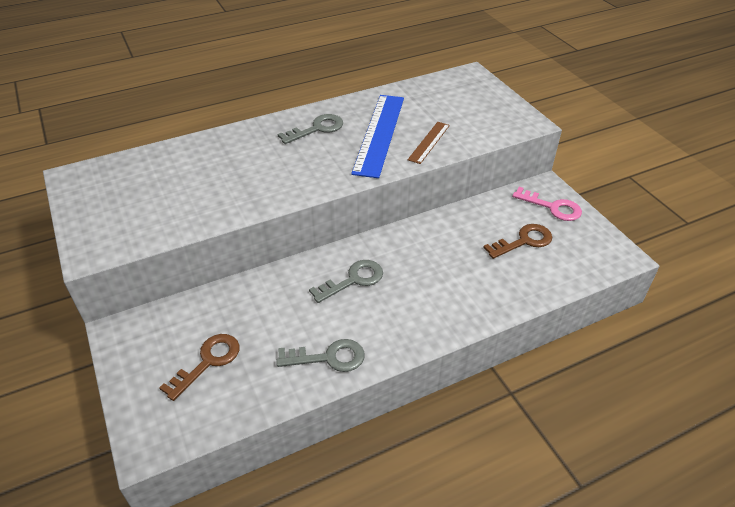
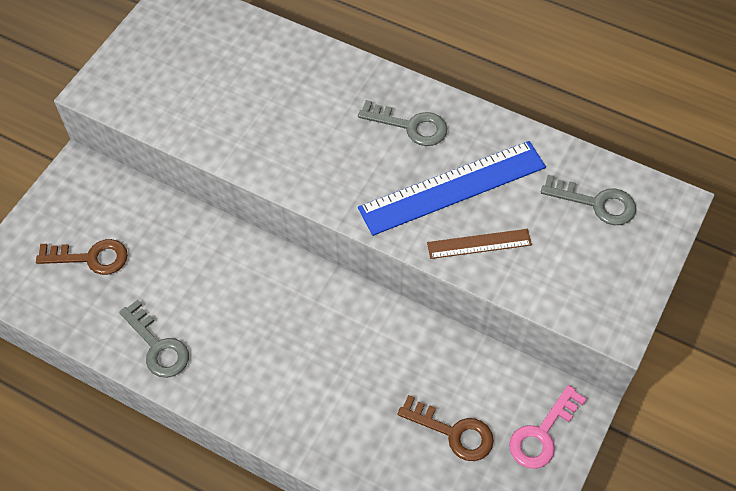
camera: 55 degrees right, 15 degrees up
(353, 280) = (267, 304): grey key -> grey key (596, 203)
(552, 207) = (542, 433): pink key -> pink key turned 45 degrees clockwise

